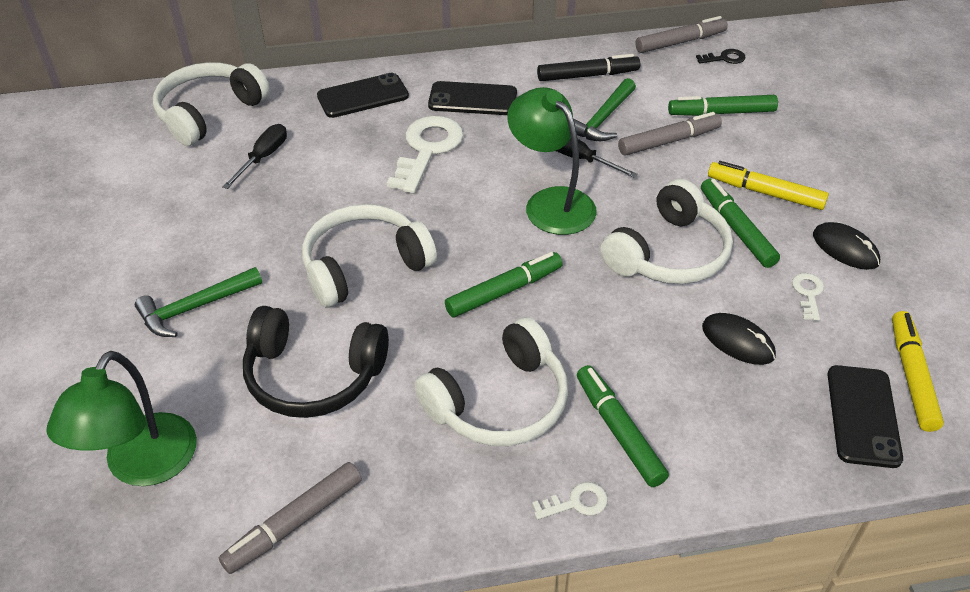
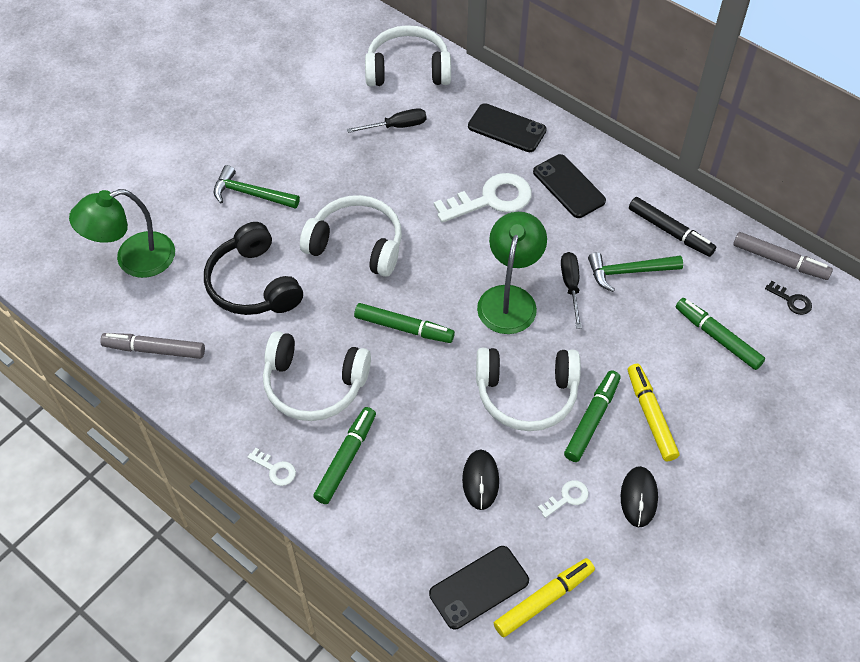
camera: 50 degrees right, 10 degrees up
(668, 141) = (647, 325): grey marker -> none

